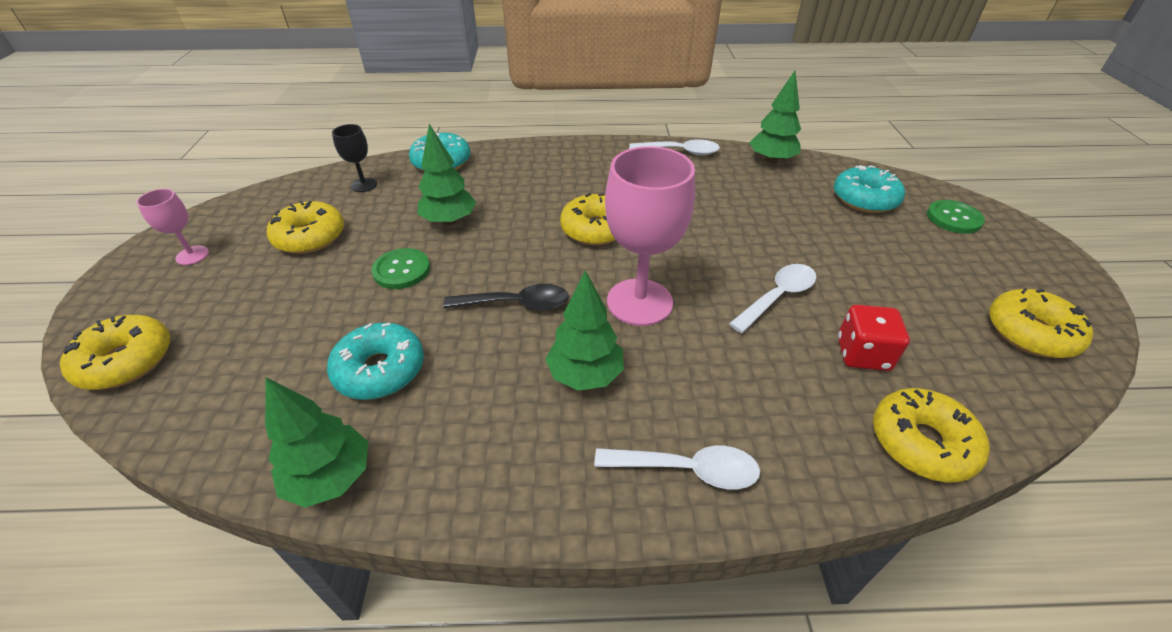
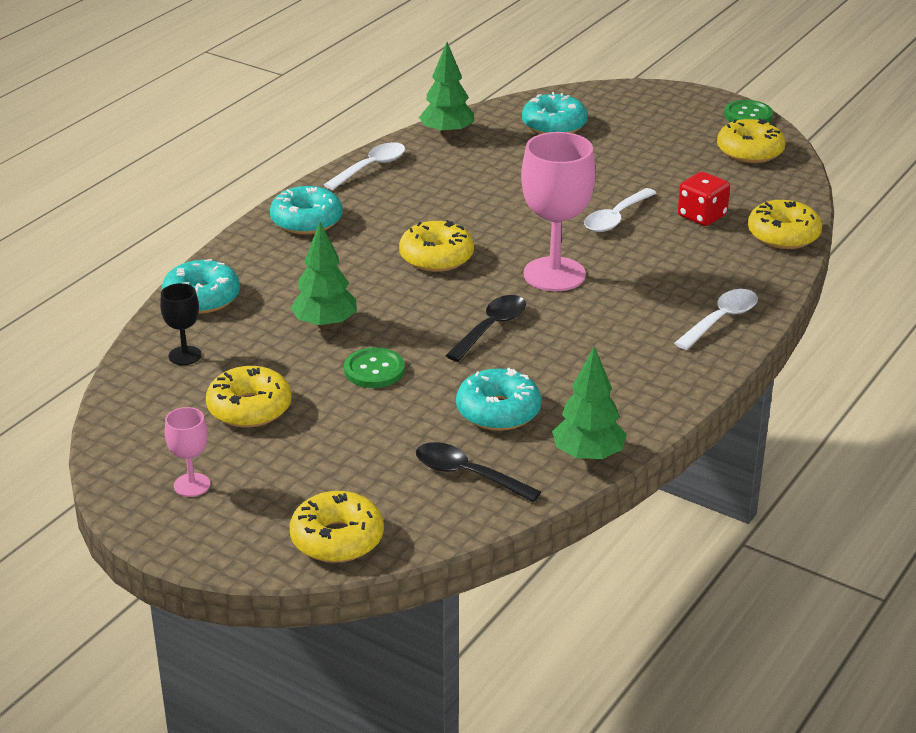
camera: 55 degrees left, 10 degrees down
(258, 398) = (467, 474): none -> black spoon
(579, 158) = (306, 221): none -> turquoise donut
(585, 375) = (603, 325): green tree -> none
(777, 297) = (616, 218): white spoon -> white spoon turned 135 degrees counterclockwise
(953, 218) = (621, 106): green button -> green button (748, 115)

